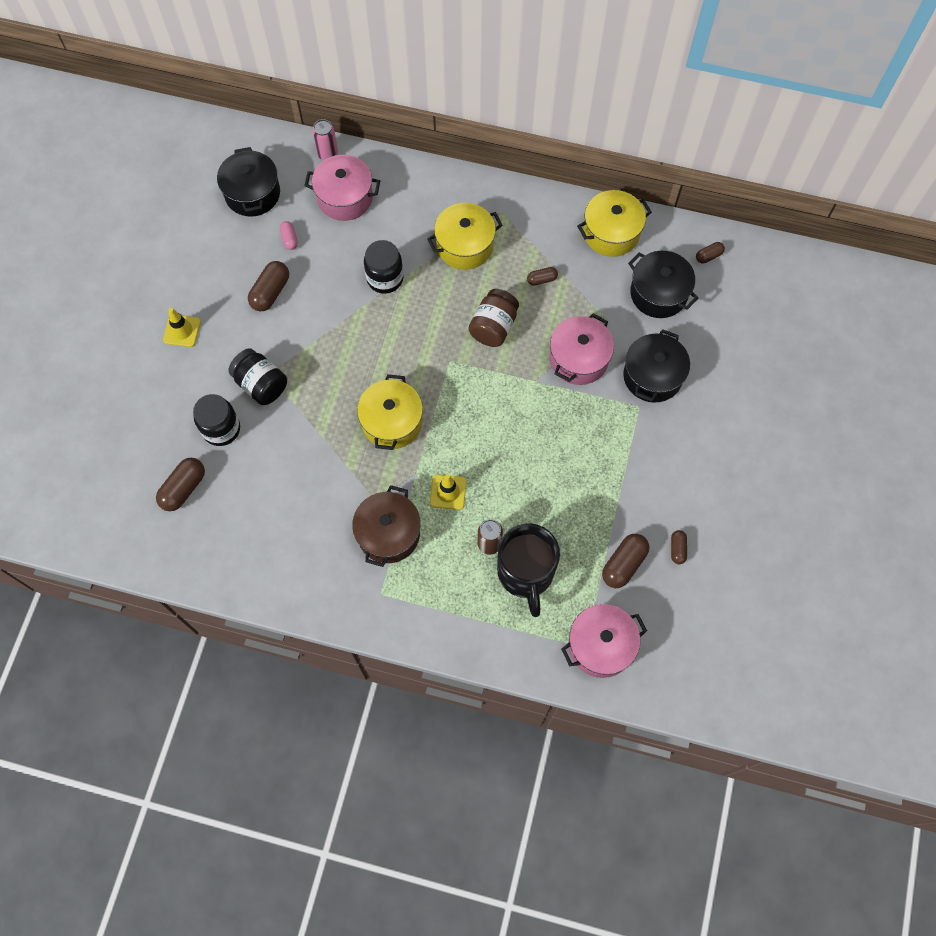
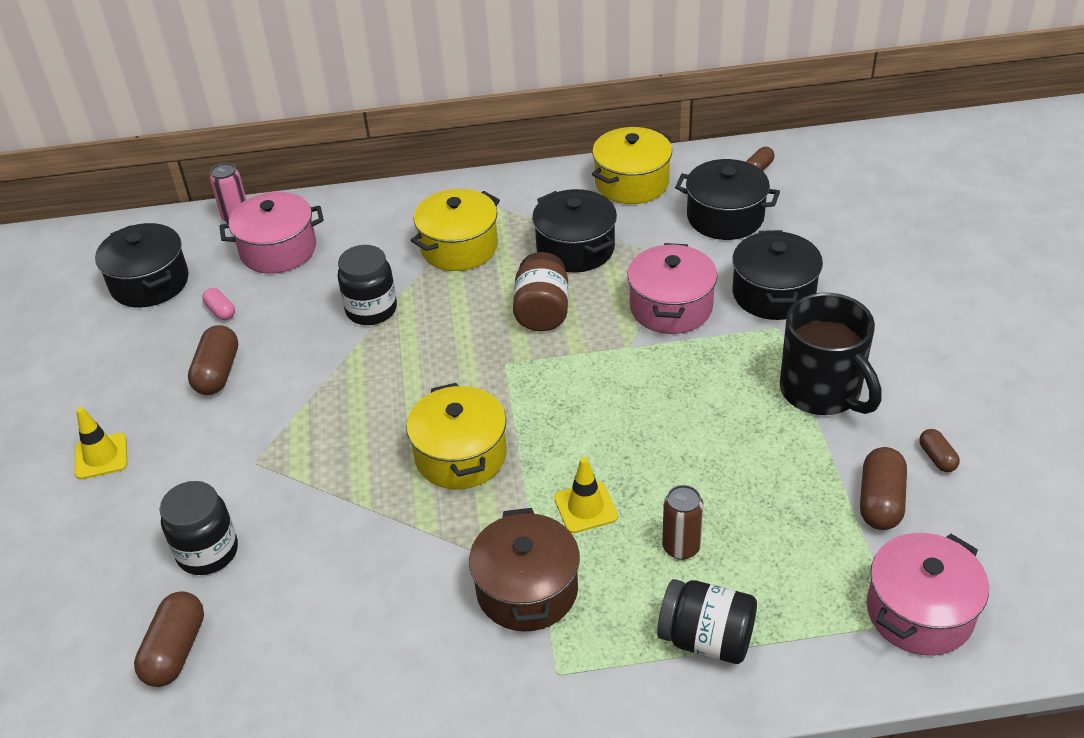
camera: 20 degrees left, 25 degrees down
(261, 384) = (247, 478): black jar -> black jar (706, 639)
(525, 573) = (755, 564): black mug -> black mug (822, 392)
(542, 279) = (575, 248): brown capsule -> black pot

